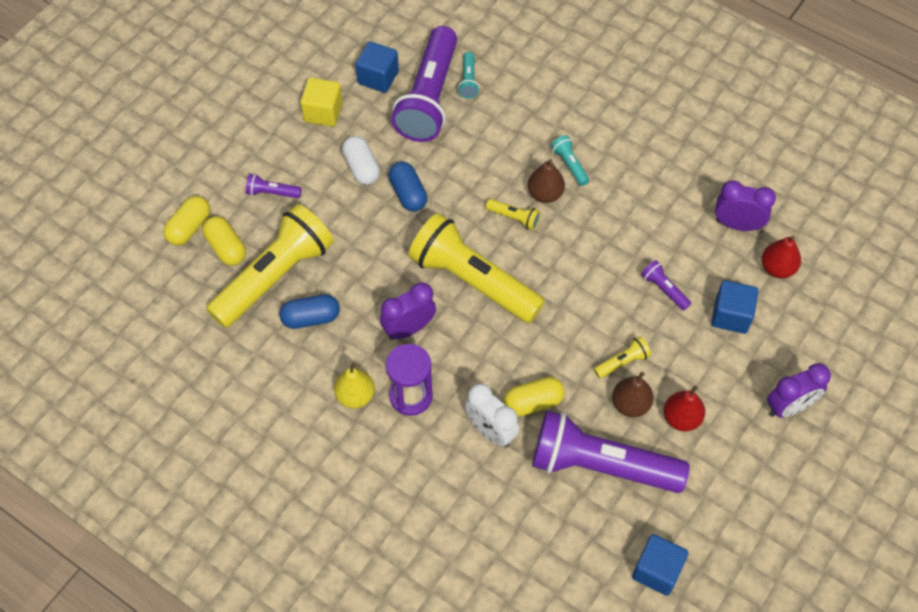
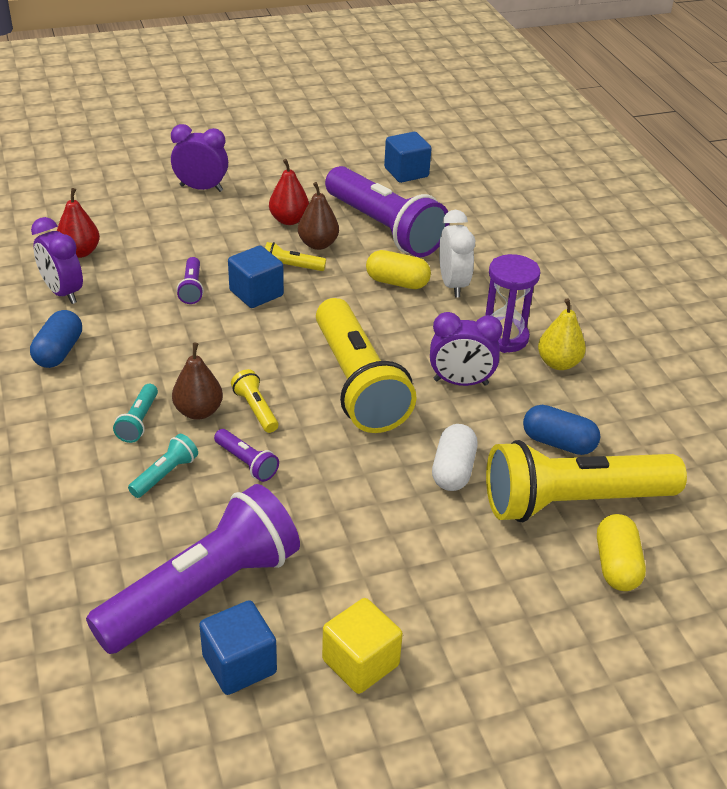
camera: 145 degrees left, 20 degrees down
(189, 228) = (654, 617): yellow capsule -> none
(272, 193) = (513, 596): purple flashlight -> purple flashlight (246, 462)
(361, 168) = (373, 557): white capsule -> white capsule (453, 470)
(408, 194) = (344, 496): blue capsule -> blue capsule (59, 352)
(468, 81) = (130, 580): turquoise flashlight -> turquoise flashlight (165, 474)
(731, 315) = (163, 247): blue cube -> blue cube (256, 293)

